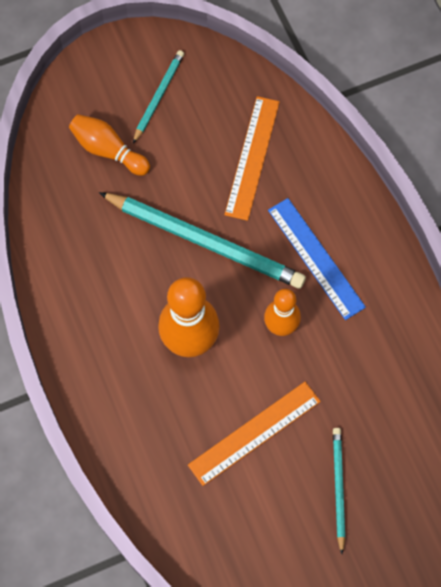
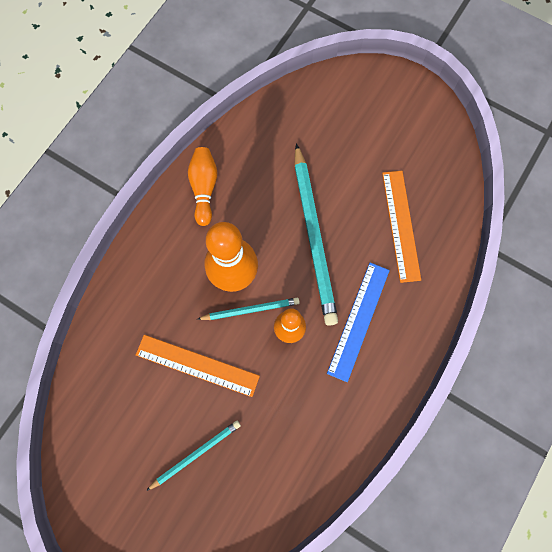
camera: 55 degrees right, 5 degrees up
(108, 150) = (332, 129): orange bowling pin -> orange bowling pin (204, 188)
(158, 96) = (397, 134): turquoise pencil -> turquoise pencil (250, 309)
(252, 157) = (401, 225): orange ruler -> orange ruler turned 75 degrees counterclockwise

